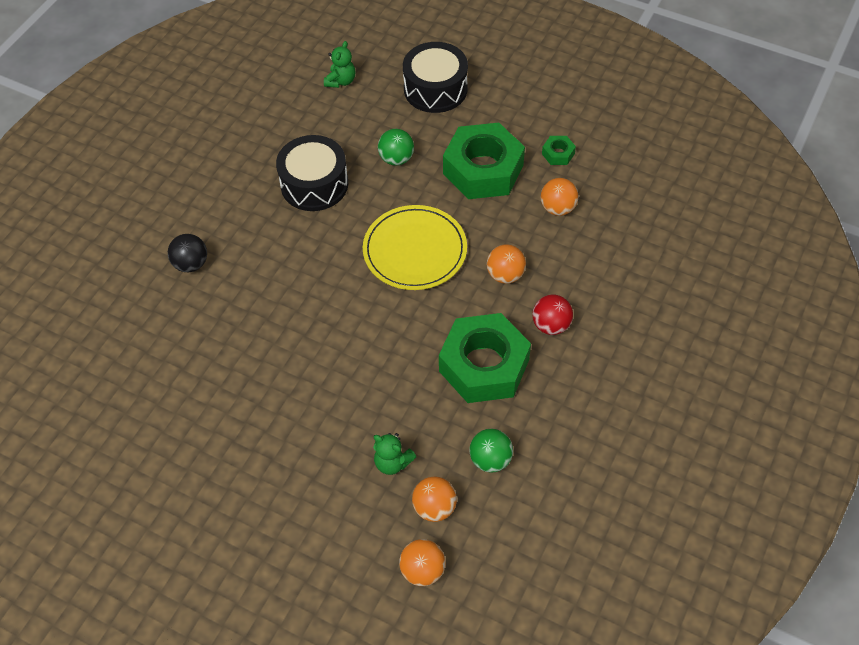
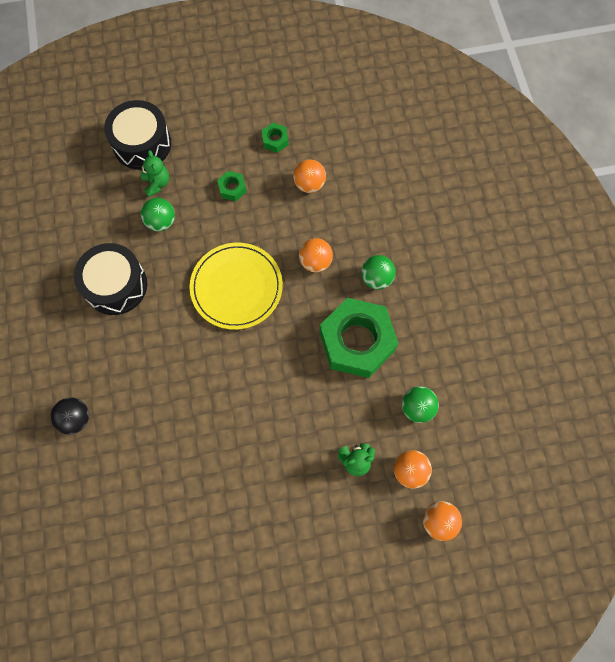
camera: 40 degrees left, 15 degrees up
(341, 81) = (62, 184): green teddy bear -> green teddy bear (157, 183)
(483, 169) = (232, 188): green nut -> green nut, size x0.41
(551, 325) = (376, 278): red ball -> green ball

